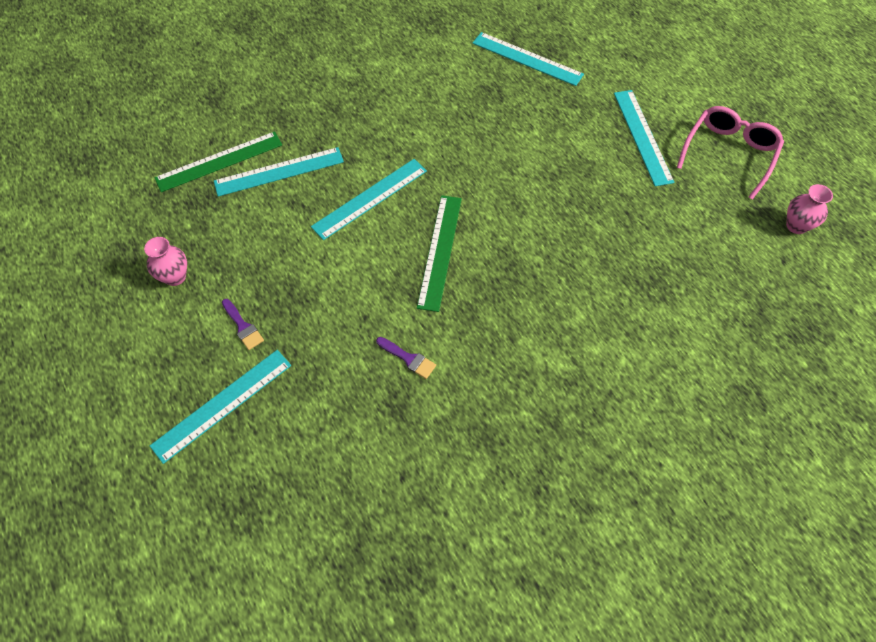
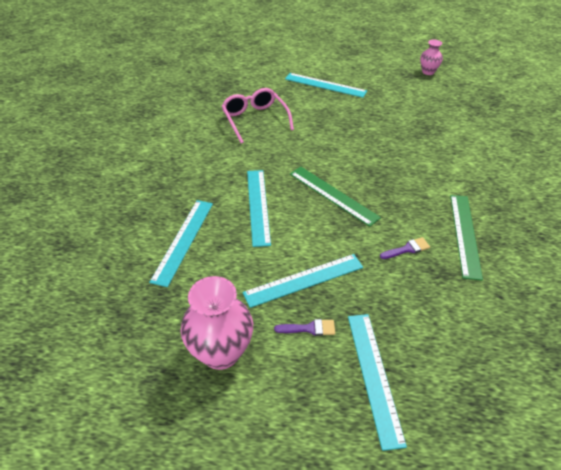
camera: 55 degrees left, 15 degrees down
(175, 277) = (221, 352): pink vase -> pink vase, size x1.80
(219, 161) = (133, 270): green ruler -> green ruler (465, 234)
(527, 59) = (222, 93): turquoise ruler -> turquoise ruler (304, 280)
(729, 153) = (365, 67): pink glasses -> pink glasses (255, 120)

